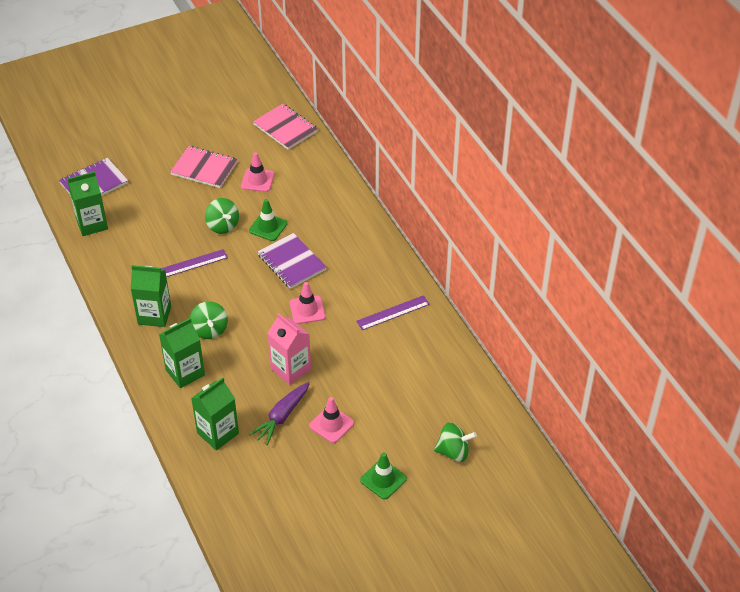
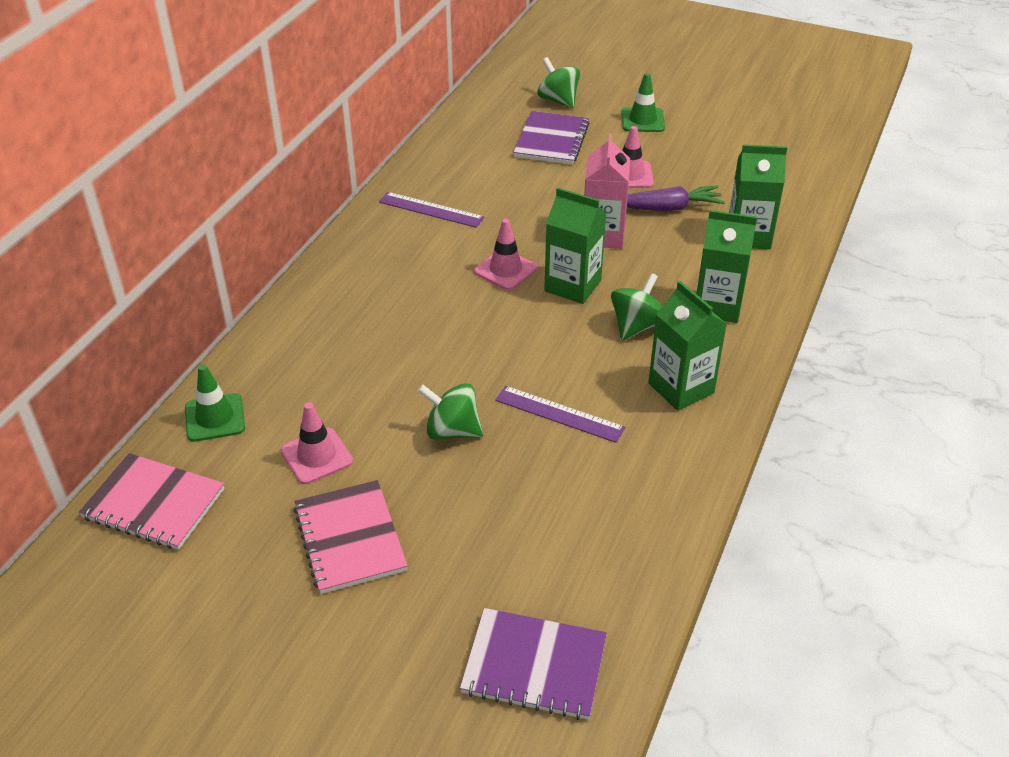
camera: 130 degrees left, 5 degrees down
(92, 224) = (620, 587): green carton -> green carton (572, 286)
(223, 226) = (452, 431): green spinning top -> green spinning top turned 90 degrees counterclockwise
(268, 227) = (404, 384): green traffic cone -> green traffic cone (215, 418)
(285, 128) = (154, 504): pink notebook -> pink notebook turned 75 degrees counterclockwise
(291, 262) = (444, 325): purple notebook -> purple notebook (551, 140)

